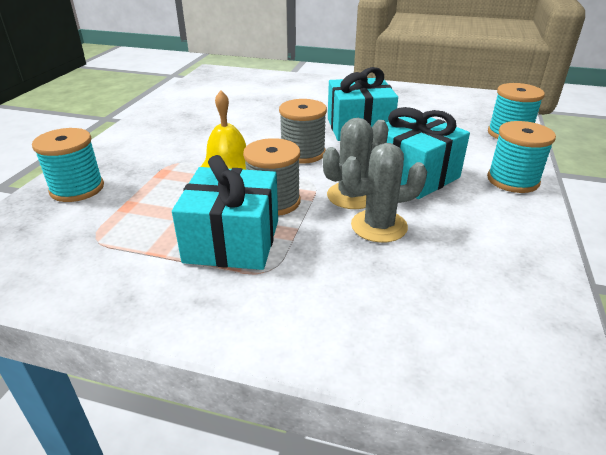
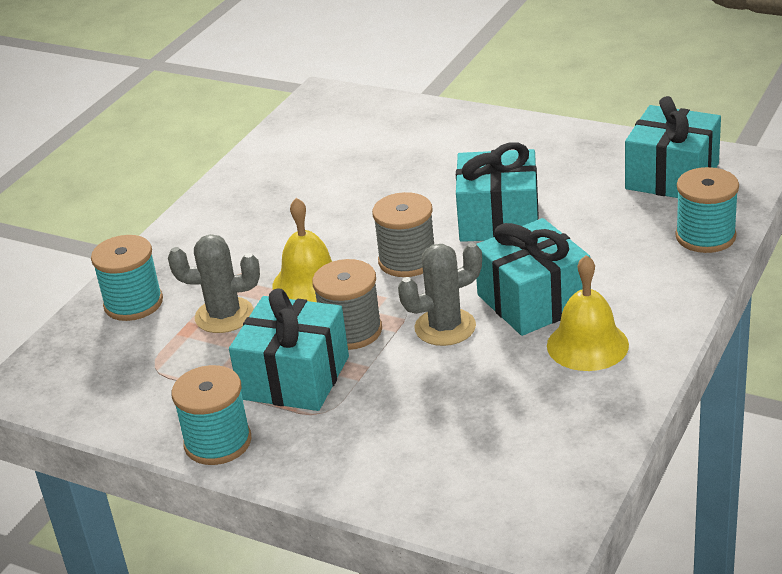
camera: 15 degrees right, 0 degrees up
(379, 226) = (459, 368): grey cactus -> grey cactus (224, 315)
(461, 104) = (672, 176): none -> turquoise gift
(475, 203) = (587, 345): none -> yellow bell
(513, 180) = (656, 314): turquoise spool -> turquoise spool (218, 442)

